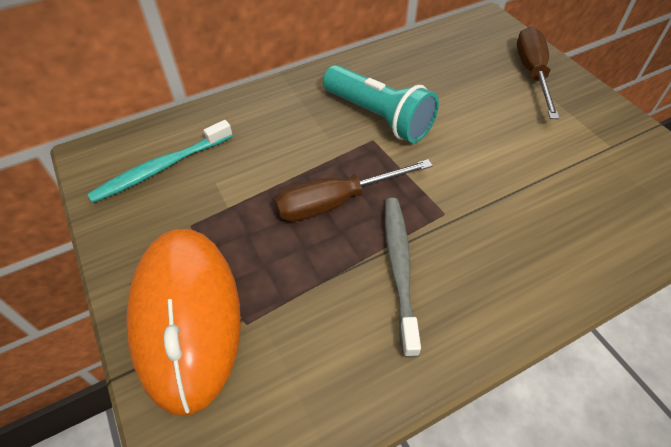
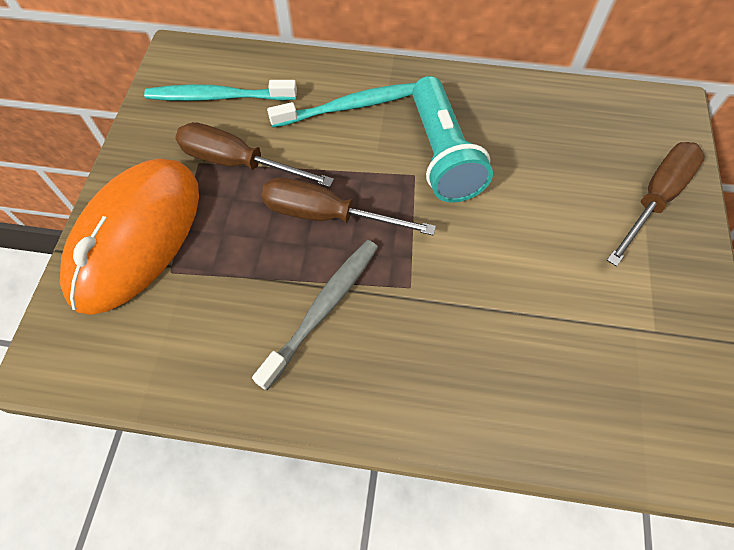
camera: 35 degrees right, 10 degrees up
(226, 206) = (238, 163): none -> brown screwdriver
(279, 121) = (349, 107): none -> turquoise toothbrush

